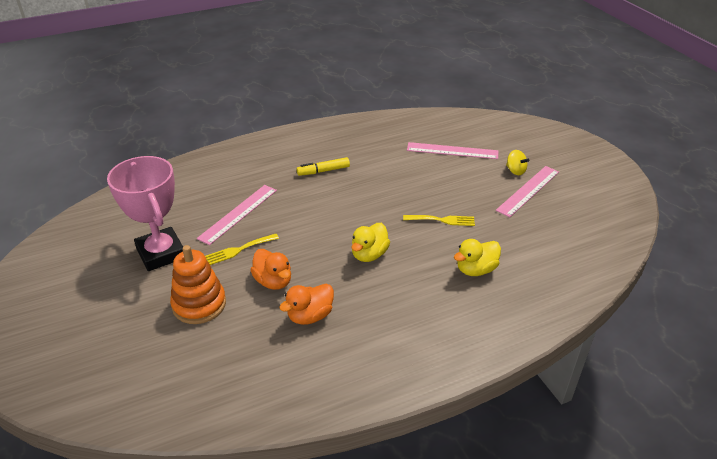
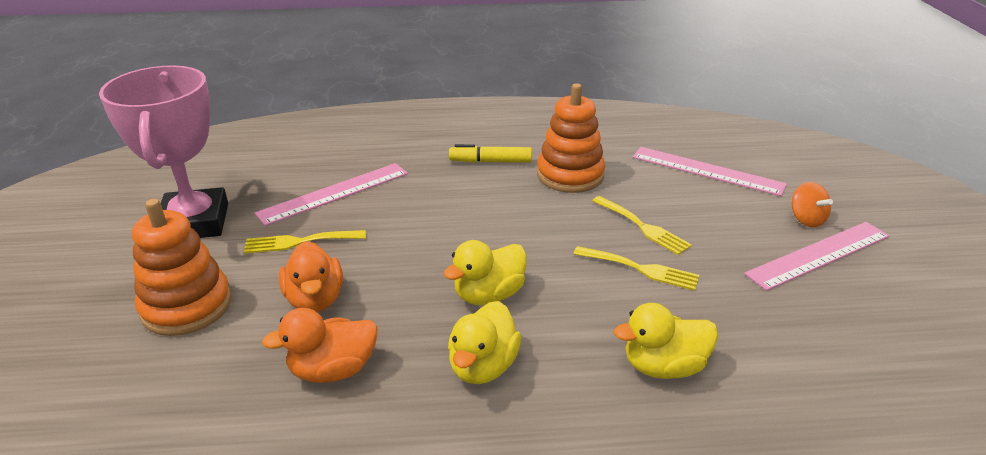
camera: 20 degrees right, 5 degrees down
(376, 170) = (570, 175): none -> orange stacking toy
(387, 293) = (483, 366): none -> yellow duck
(432, 195) = (643, 227): none -> yellow fork
(515, 171) = (806, 219): yellow spinning top -> orange spinning top

